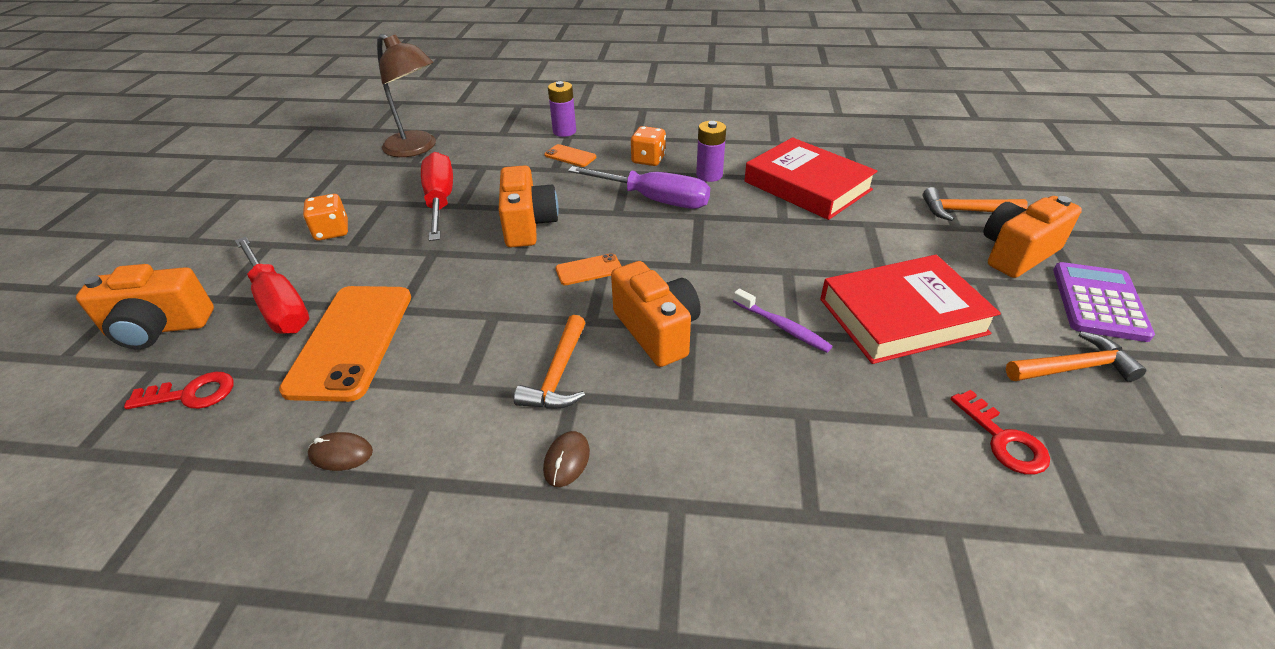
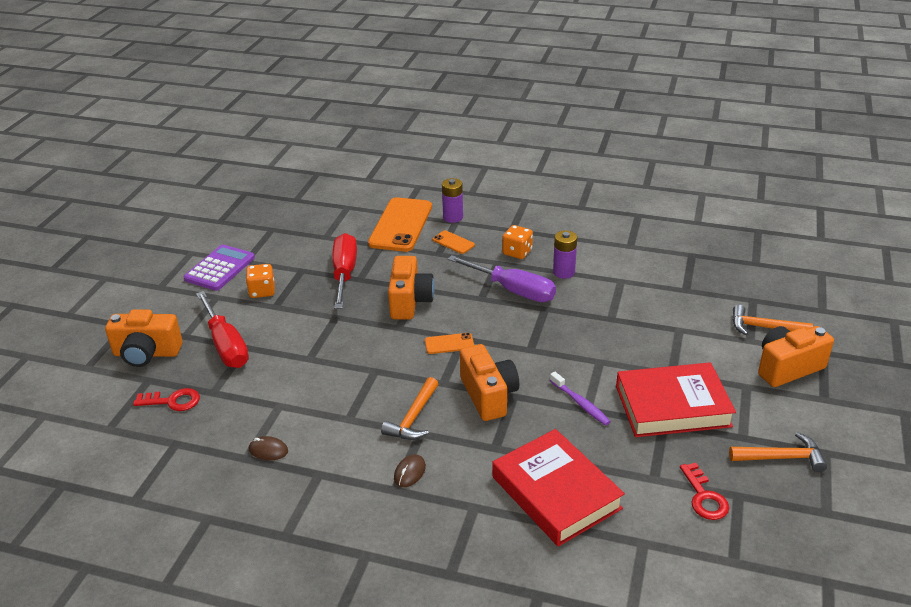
camera: 10 degrees right, 5 degrees down
(351, 341) = (275, 378): orange phone -> orange phone (401, 225)
(417, 148) = (330, 222): brown lamp -> none
(807, 186) = (642, 290): red book -> red book (556, 492)
(1098, 302) = (830, 413): purple calculator -> purple calculator (220, 268)

